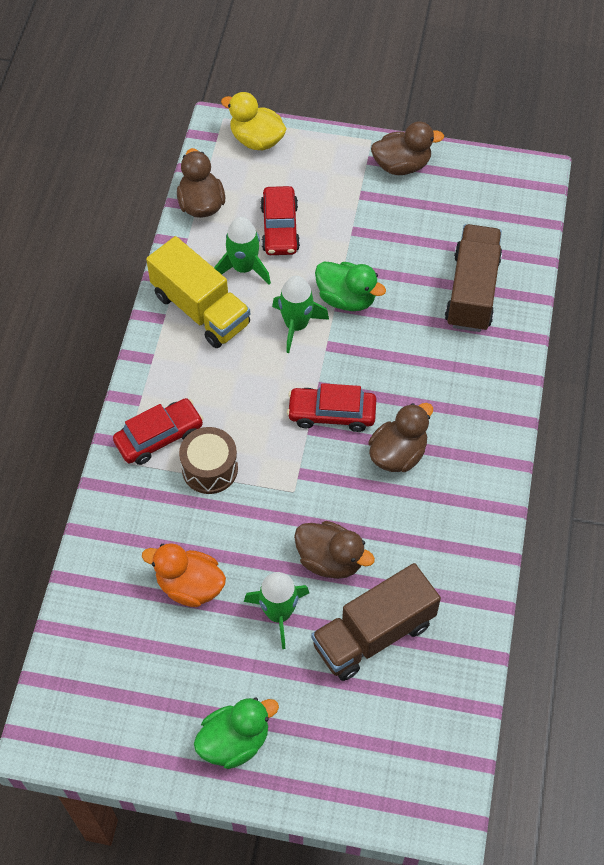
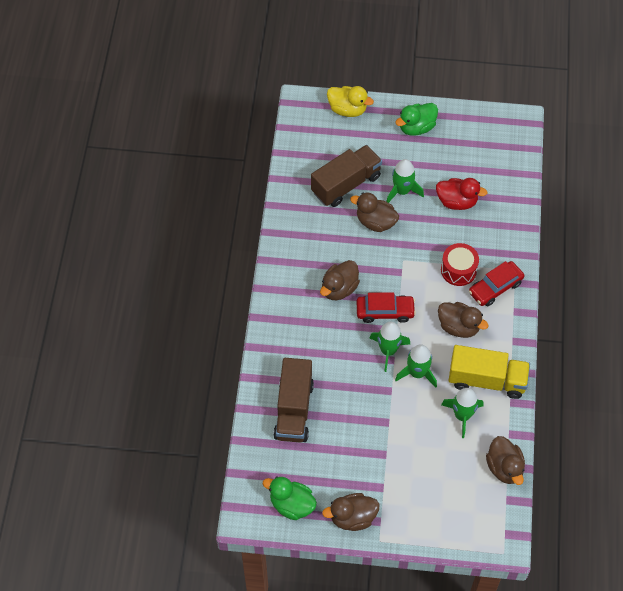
camera: 175 degrees right, 0 degrees up
(190, 586) = (457, 202): orange duck -> red duck
(201, 309) = (487, 380): yellow truck -> yellow truck turned 150 degrees clockwise
(210, 468) = (458, 270): brown drum -> red drum
(226, 383) = (458, 327): none -> brown duck
(256, 140) = (472, 533): yellow duck -> yellow duck (347, 109)
(280, 228) = (440, 451): red car -> none
(333, 358) = (388, 351): none -> green rocket
(346, 298) = (384, 397): green duck -> green duck (291, 505)

